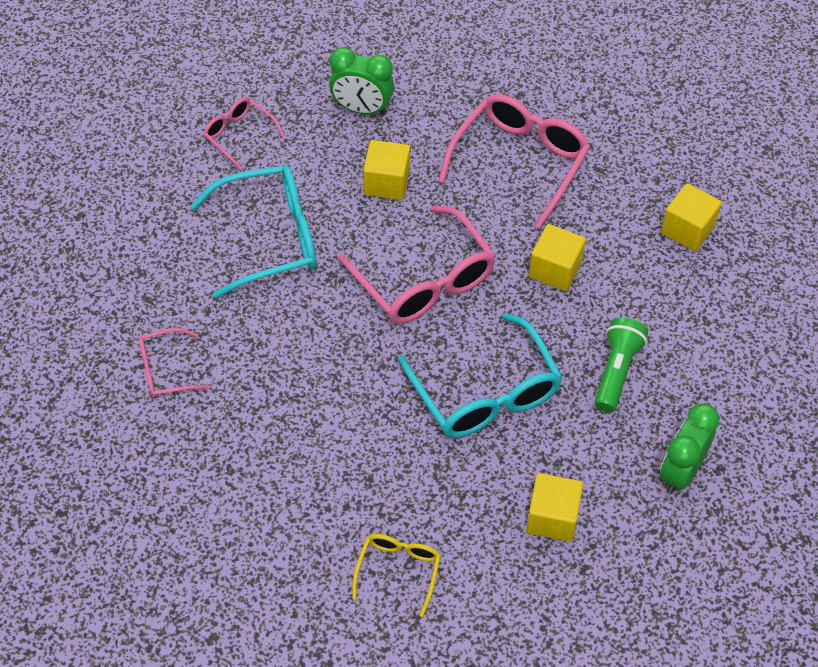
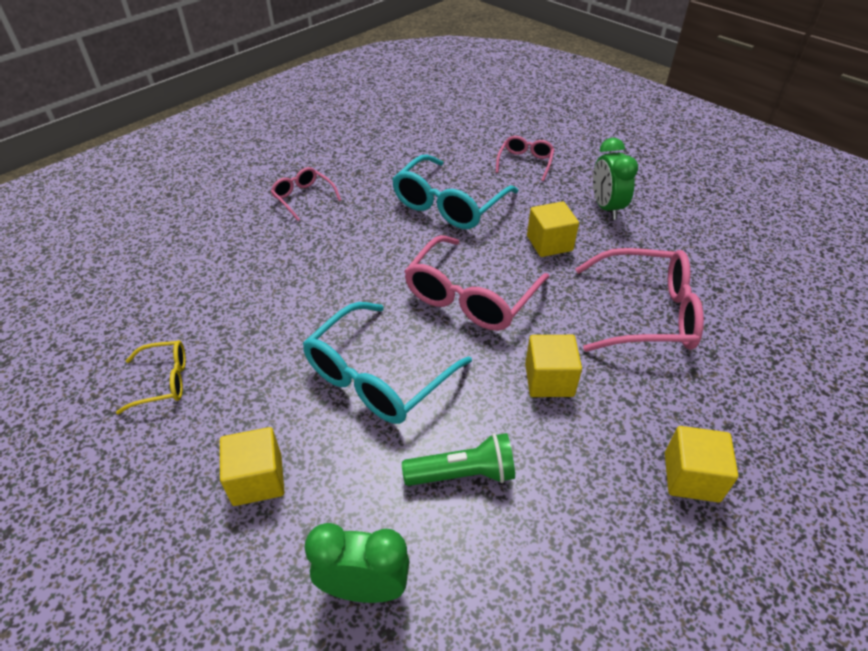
camera: 65 degrees right, 10 degrees down
(270, 238) = (448, 205): turquoise glasses -> turquoise glasses turned 75 degrees clockwise

